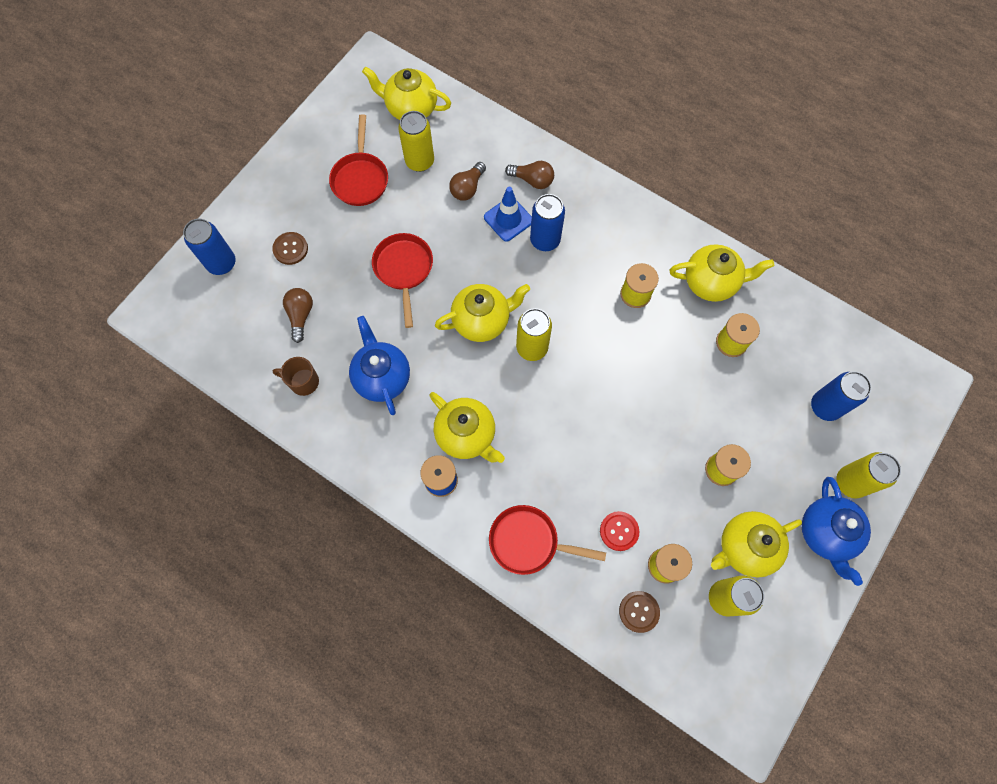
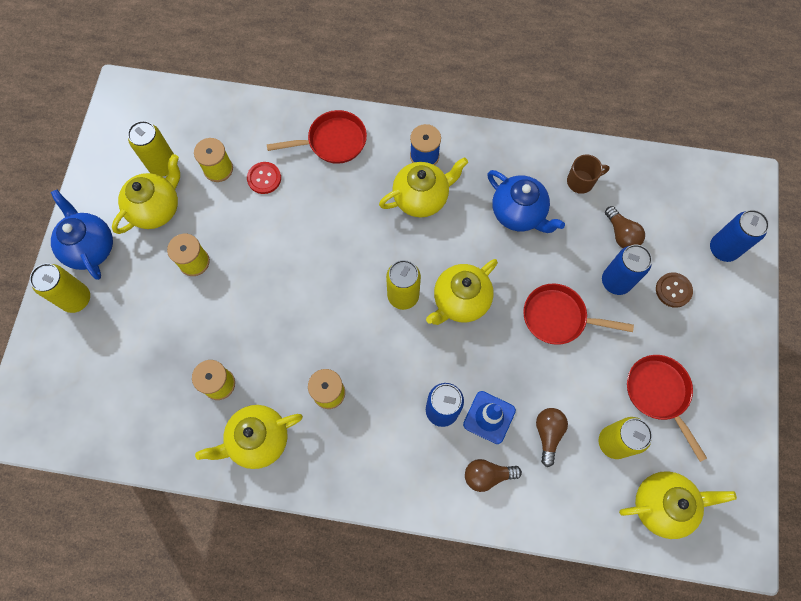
camera: 155 degrees right, 0 degrees up
(404, 270) = (558, 317): red pan -> red pan turned 135 degrees clockwise
(467, 435) = (421, 198): yellow teapot -> yellow teapot turned 135 degrees clockwise
(639, 611) = (227, 130): brown button -> none
(825, 406) = (113, 359): blue can -> blue can (615, 281)

